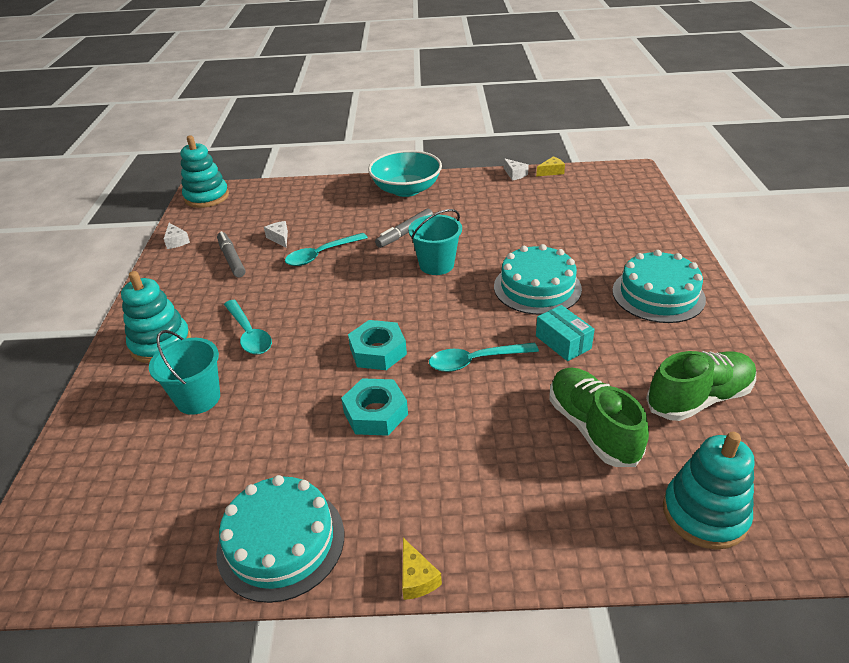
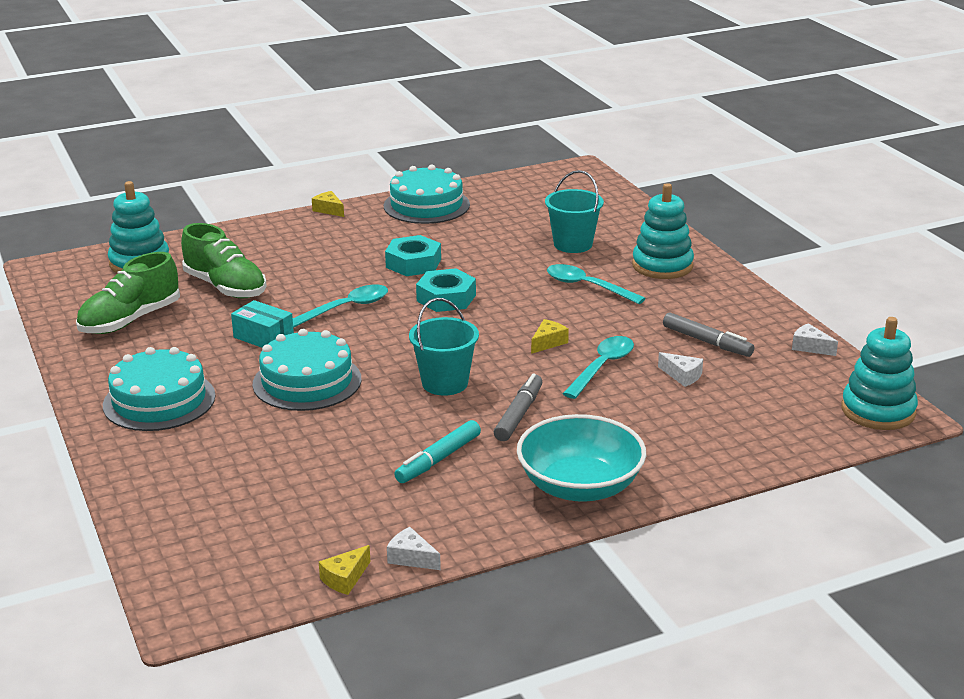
camera: 155 degrees right, 10 degrees down
(337, 283) = (548, 342): none -> yellow cheese
(473, 216) = (438, 459): none -> turquoise marker

